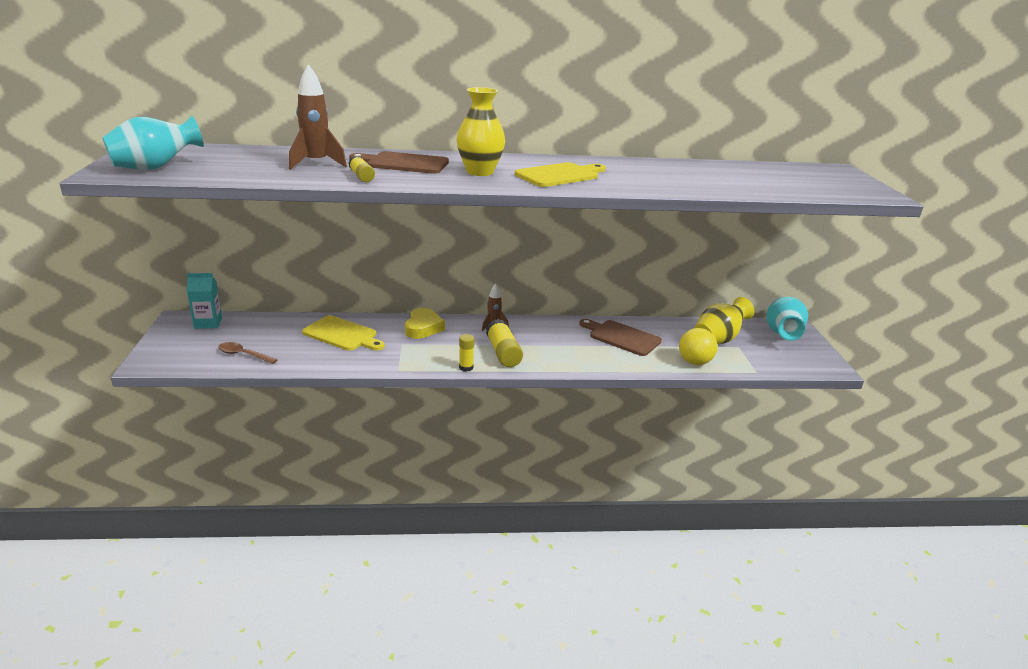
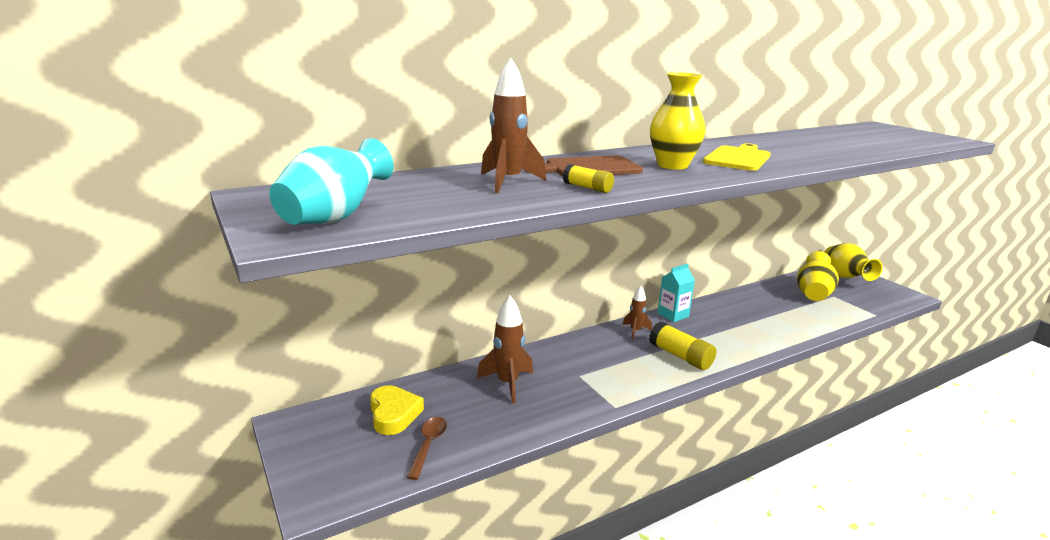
camera: 25 degrees left, 5 degrees down
(208, 323) = (334, 417): turquoise carton -> turquoise carton (673, 315)
(243, 355) = (428, 445): brown spoon -> brown spoon turned 105 degrees clockwise
(342, 334) = (507, 383): yellow cutting board -> brown rocket
(423, 328) = (576, 351): yellow heart -> yellow heart (394, 414)
(466, 367) = (670, 382): yellow glue stick -> none
(621, 337) = (747, 312): brown cutting board -> none
(694, 362) = (827, 319): yellow ball -> none
(782, 334) = (845, 278): turquoise vase -> yellow vase

